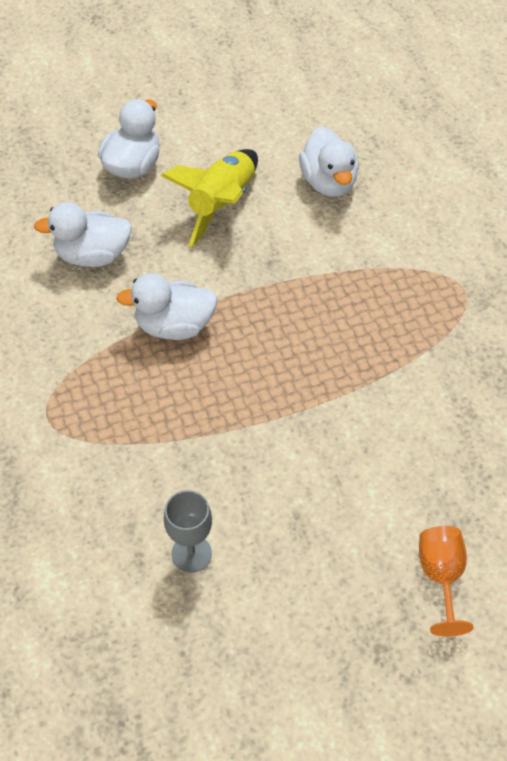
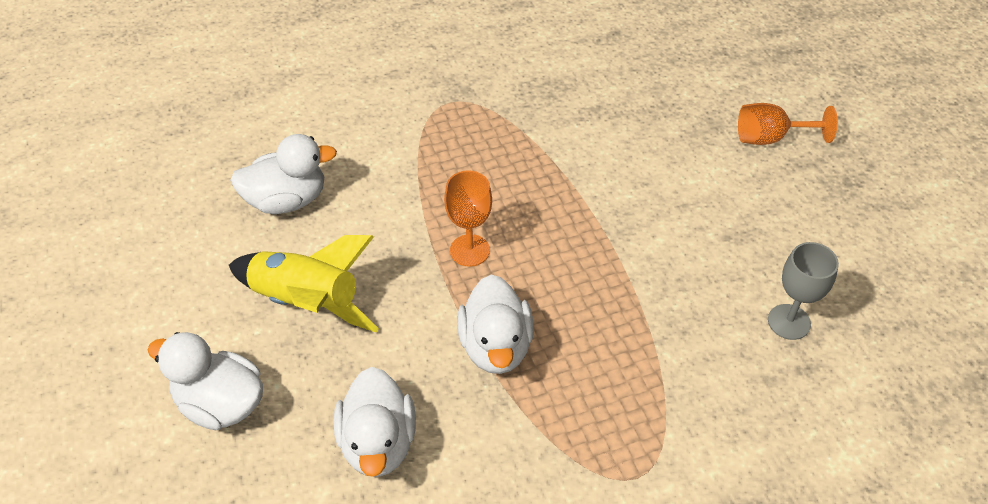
camera: 90 degrees left, 5 degrees down
(275, 307) = (469, 250): none -> orange goblet

